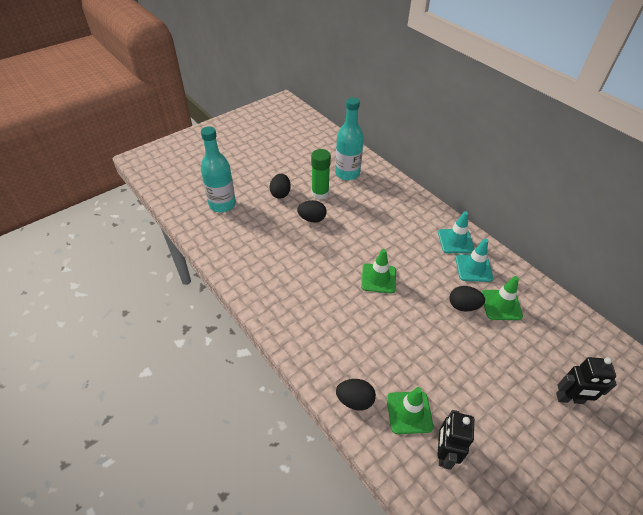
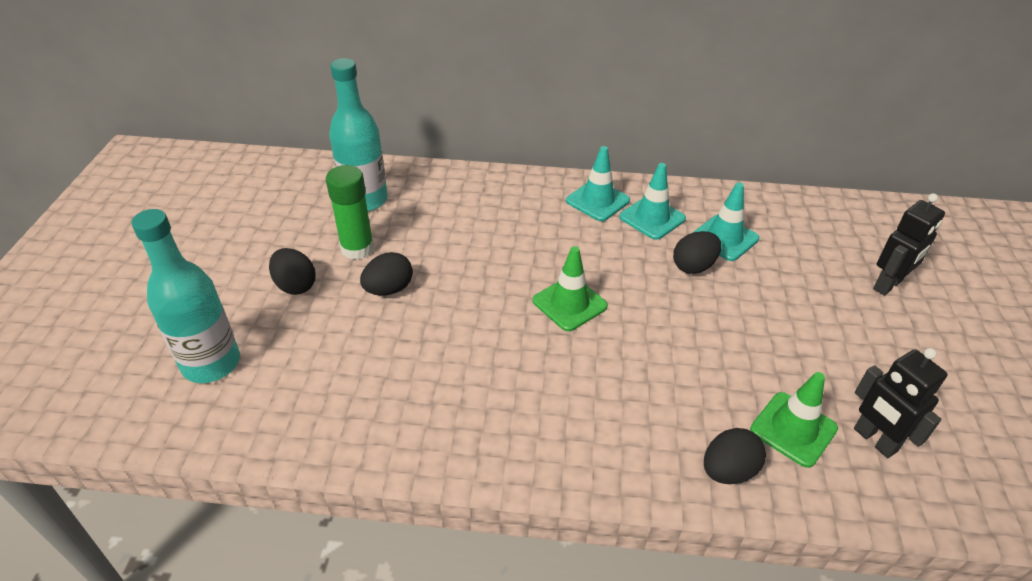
camera: 45 degrees left, 5 degrees down
(501, 305) = (724, 238): green traffic cone -> turquoise traffic cone

